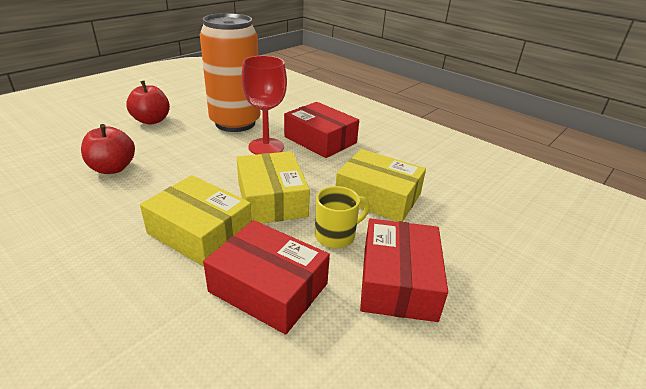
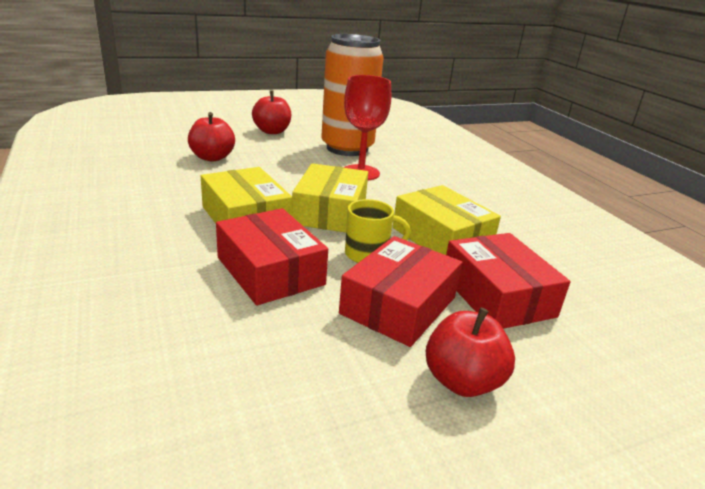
camera: 25 degrees right, 5 degrees down
(320, 140) = (422, 179): red box -> red box (497, 295)
(496, 339) = (462, 381): none -> red apple

